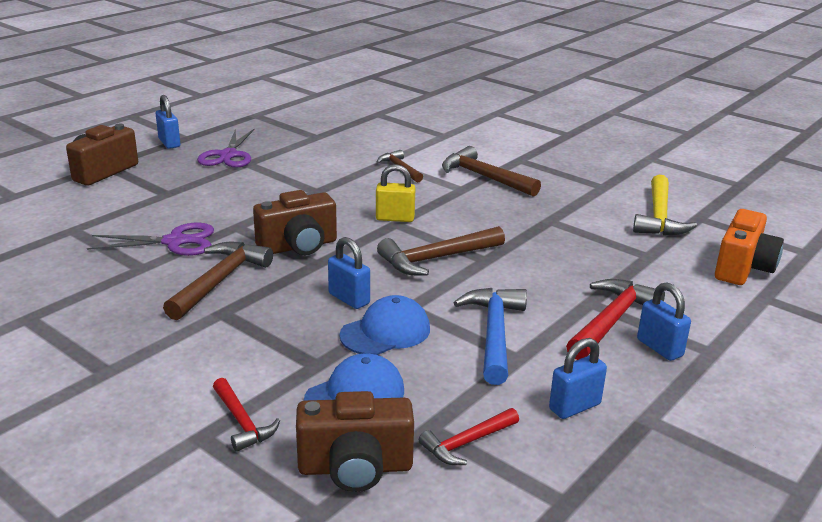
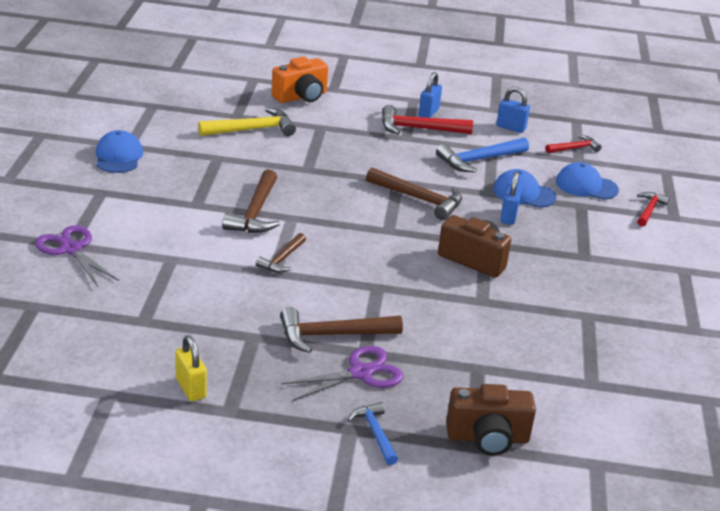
camera: 125 degrees left, 5 degrees up
(169, 143) = (375, 433): blue padlock -> blue hammer
(175, 242) = (539, 319): purple scissors -> purple scissors (71, 249)
(219, 281) = (556, 273): brown hammer -> brown hammer (332, 335)
(355, 468) = (629, 170): brown camera -> none
(395, 218) = (380, 233): yellow padlock -> yellow padlock (191, 388)
(467, 443) = (574, 148): red hammer -> red hammer turned 45 degrees counterclockwise
(630, 150) = (118, 156): none -> blue cap
(743, 268) = (301, 97): orange camera -> orange camera turned 150 degrees clockwise

